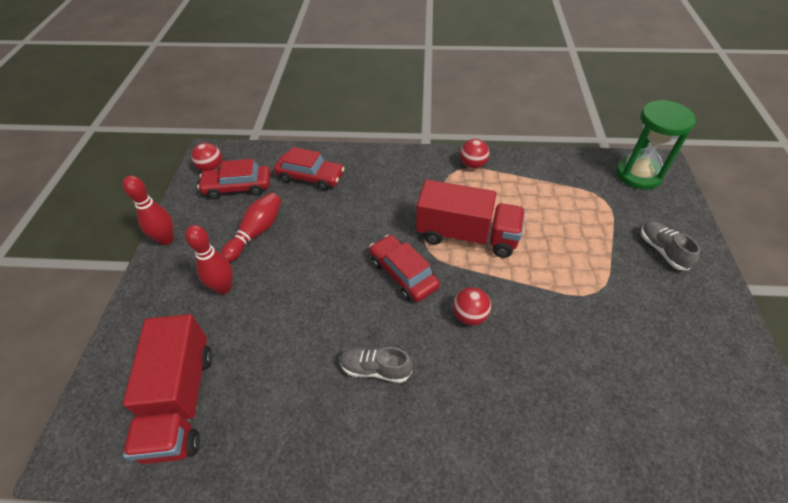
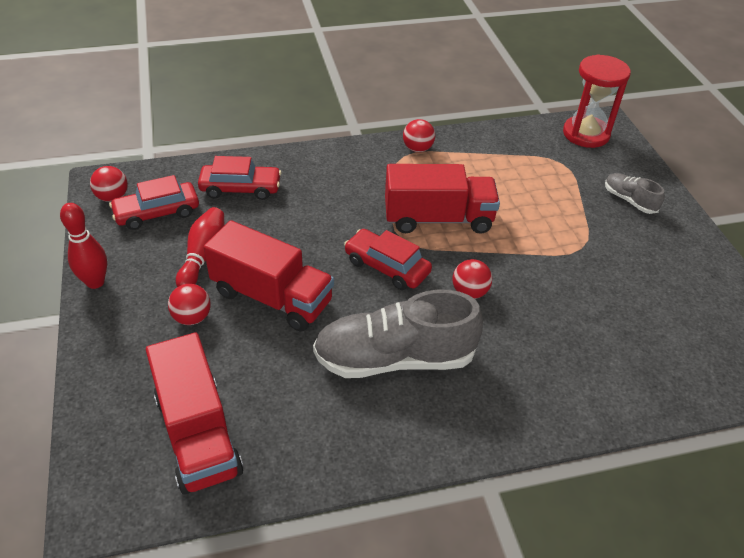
camera: 20 degrees left, 5 degrees down
(223, 287) = (192, 317): red bowling pin -> red ball
(294, 282) = (272, 297): none -> red truck
(375, 369) = (394, 358): grey shoe -> grey shoe, size x2.07
(638, 174) = (586, 134): green hourglass -> red hourglass

